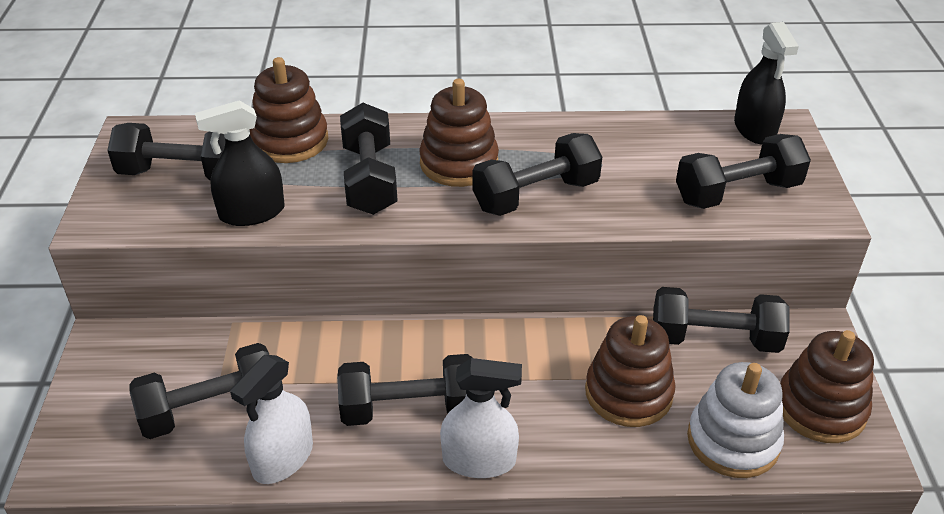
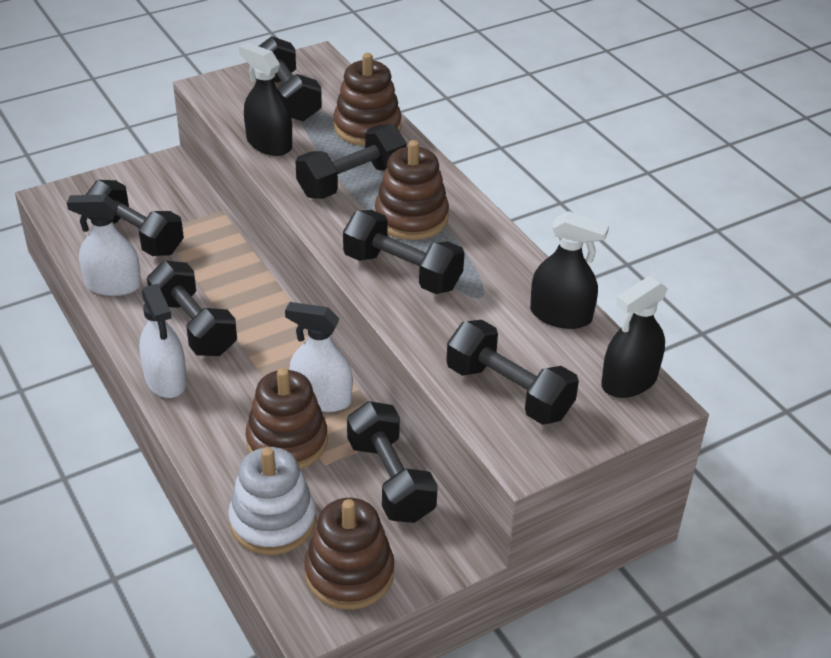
camera: 60 degrees right, 0 degrees up
(581, 347) = (321, 398): none -> white spray bottle
(654, 132) = (561, 315): none -> black spray bottle

